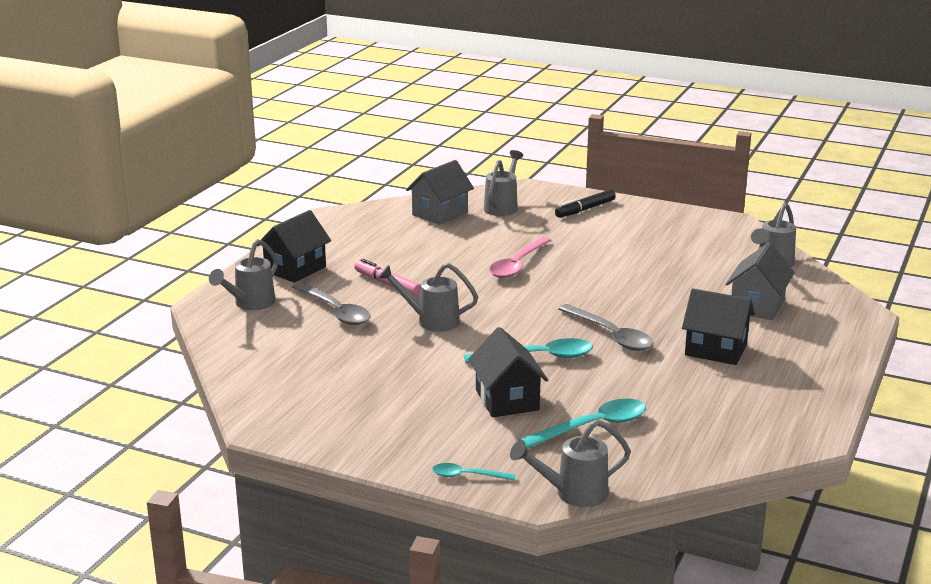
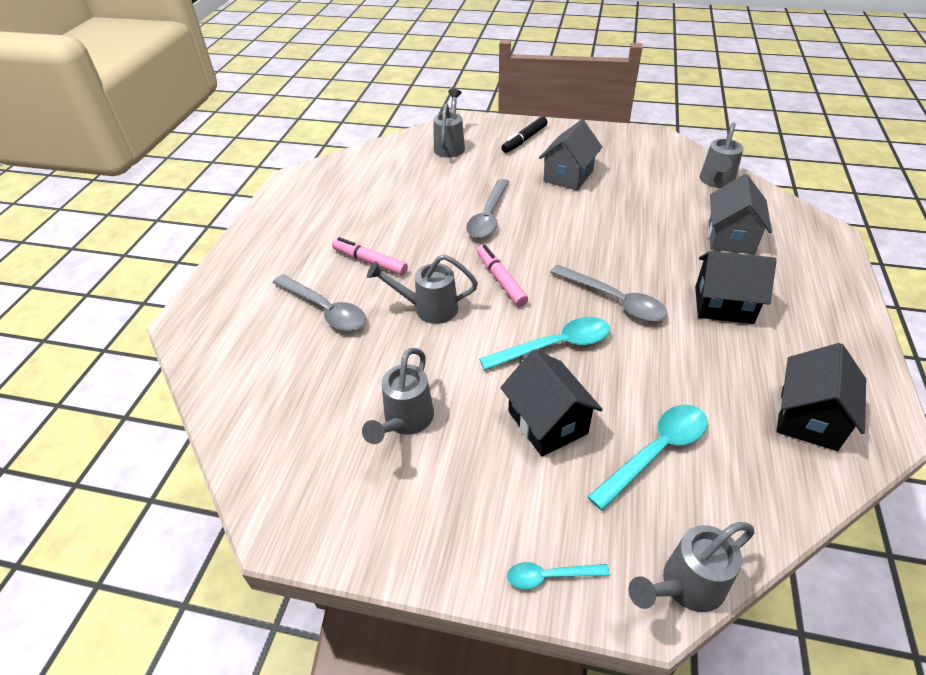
camera: 10 degrees left, 20 degrees up
(250, 304) = (232, 314): grey watering can -> grey watering can (405, 422)
(295, 269) = (272, 255): black house -> black house (808, 418)
(440, 214) = (395, 162): grey house -> grey house (568, 176)
(508, 310) = (501, 280): none -> pink marker
(517, 265) = (488, 216): pink spoon -> grey spoon

